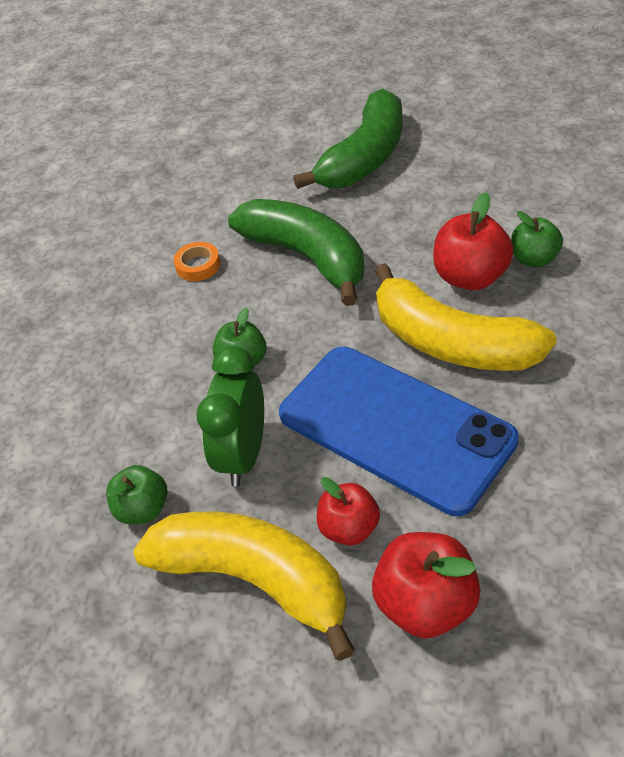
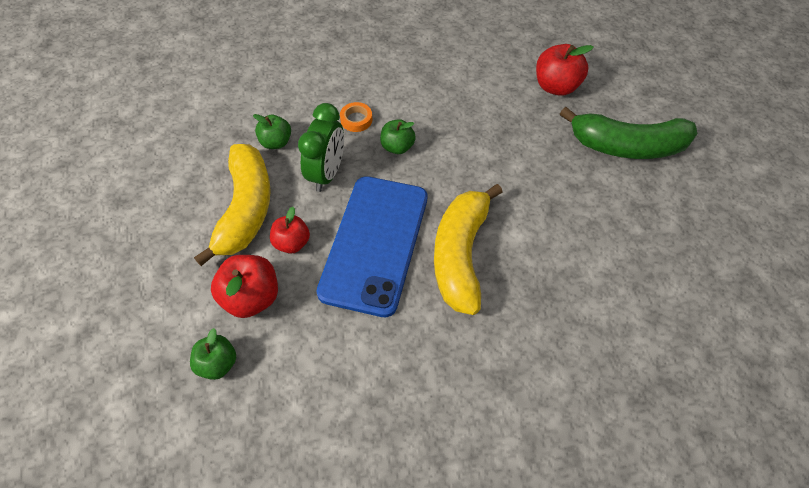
camera: 60 degrees right, 10 degrees up
(198, 265) = (468, 94): orange tape -> orange tape (356, 120)
(243, 455) = (327, 173): green clock -> green clock turned 120 degrees clockwise
(307, 257) = (504, 147): green banana -> none
(470, 277) = (530, 249): red apple -> red apple (556, 86)
(534, 259) = (569, 286): green apple -> green apple (218, 363)

